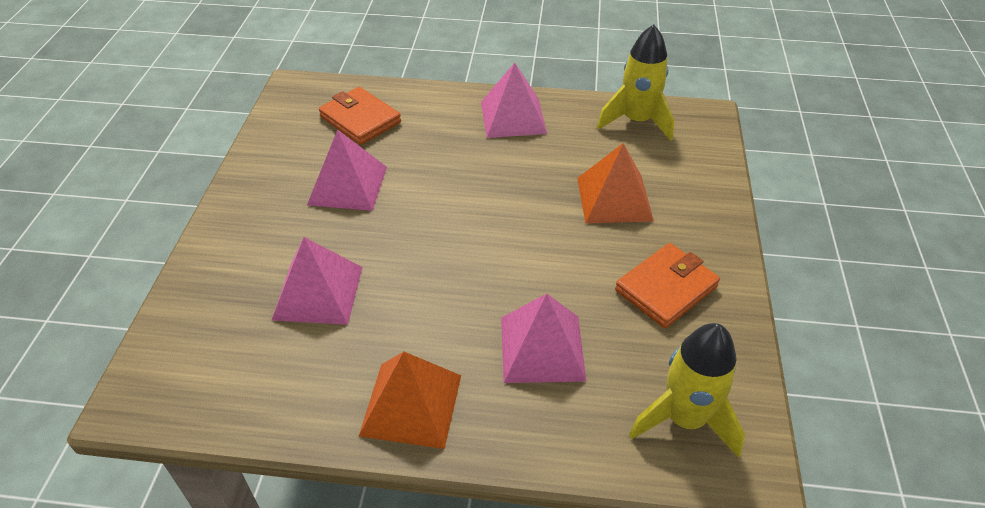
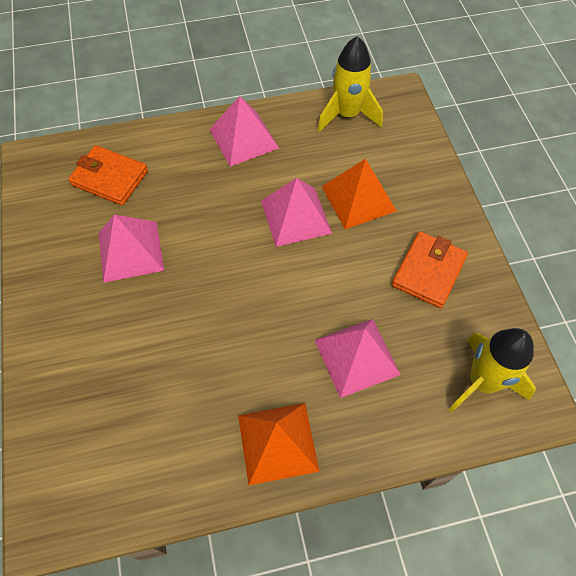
camera: 20 degrees left, 15 degrees up
(318, 292) = (155, 366): pink pyramid -> pink pyramid (295, 216)

